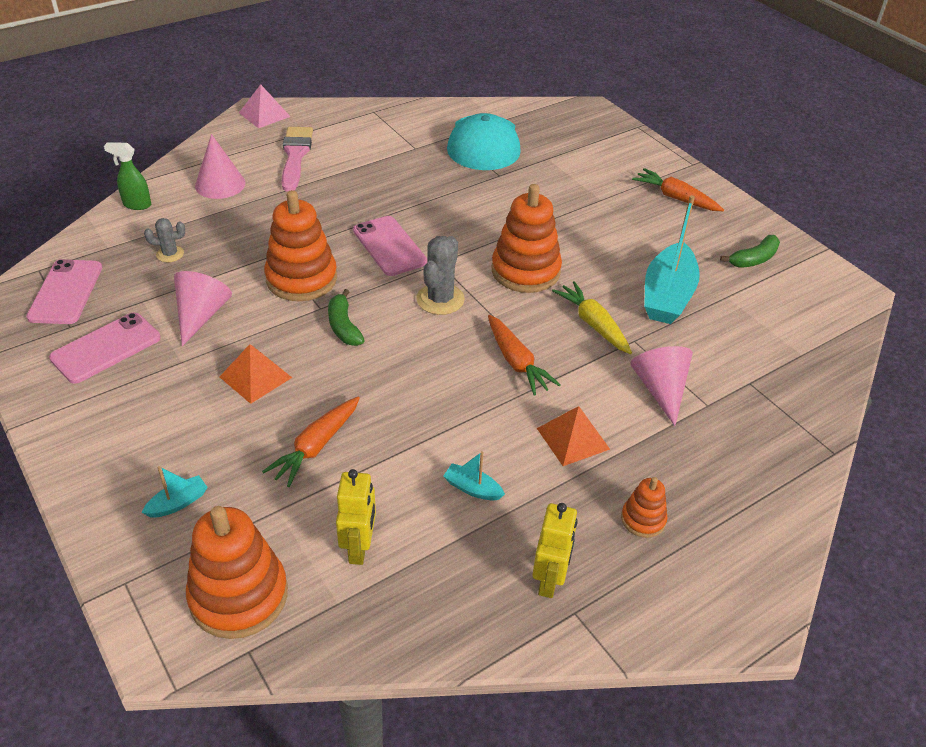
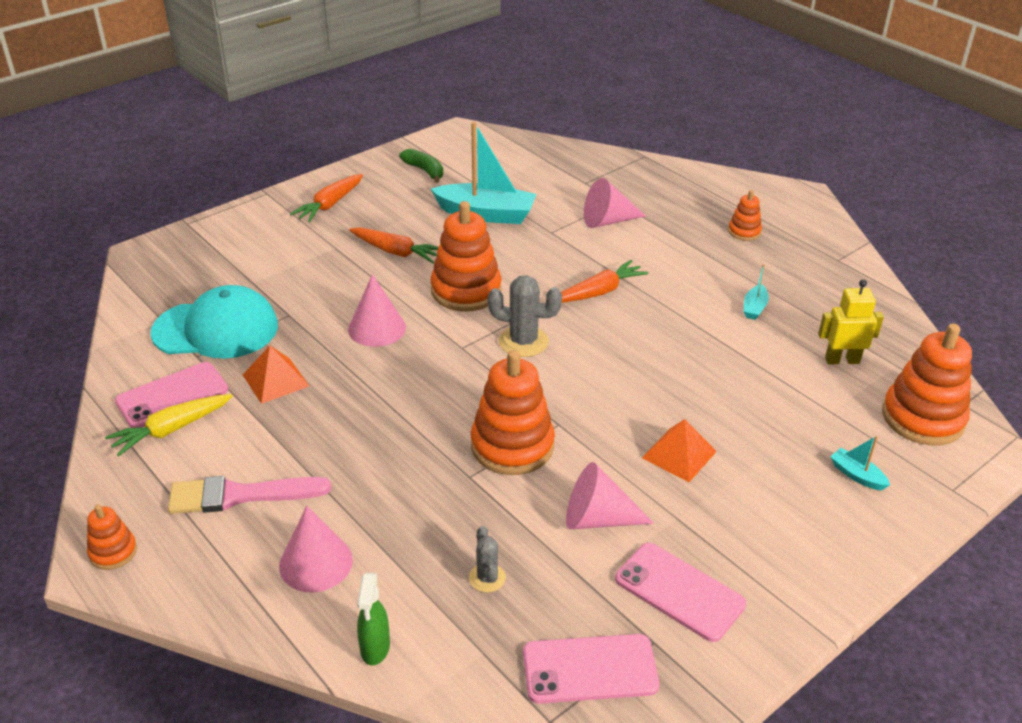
camera: 95 degrees left, 5 degrees down
(264, 114) = (113, 552): pink pyramid -> orange stacking toy
(316, 447) = (751, 398): orange carrot -> orange carrot (396, 252)
(343, 326) = (583, 402): green banana -> none
(389, 246) = (439, 385): pink phone -> pink phone (172, 396)
(474, 218) = (377, 328): none -> pink cone
(549, 580) = (818, 270): yellow robot -> none
(573, 438) = (679, 261): orange pyramid -> orange pyramid (275, 380)
(593, 324) = (536, 252): yellow carrot -> yellow carrot (171, 430)

